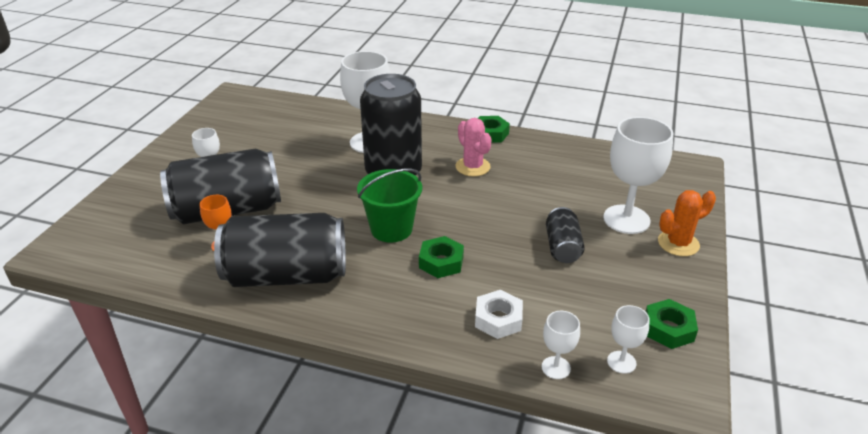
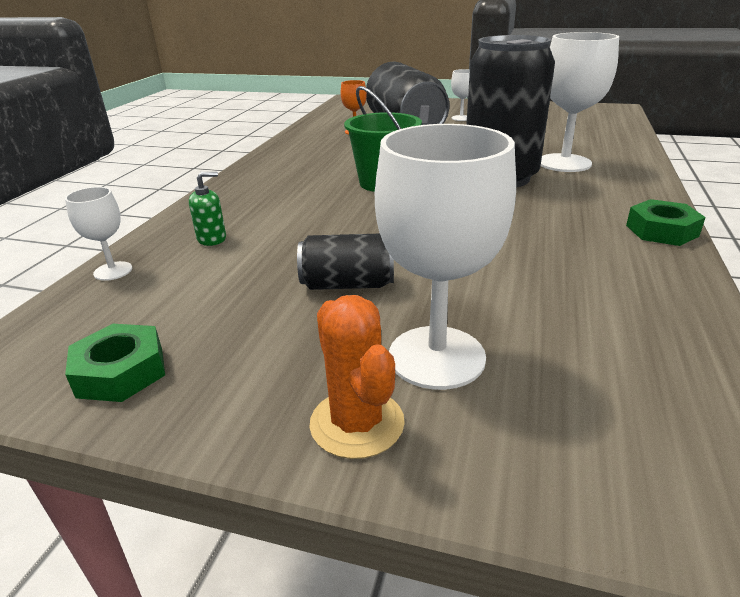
camera: 90 degrees right, 5 degrees down
(287, 275) = (311, 152): black can -> none
(441, 262) = (322, 208): green nut -> none
(472, 167) = (545, 220): pink cactus -> none
(498, 319) = (212, 239): white nut -> green soap dispenser
(621, 362) = (86, 318): white goblet -> none

